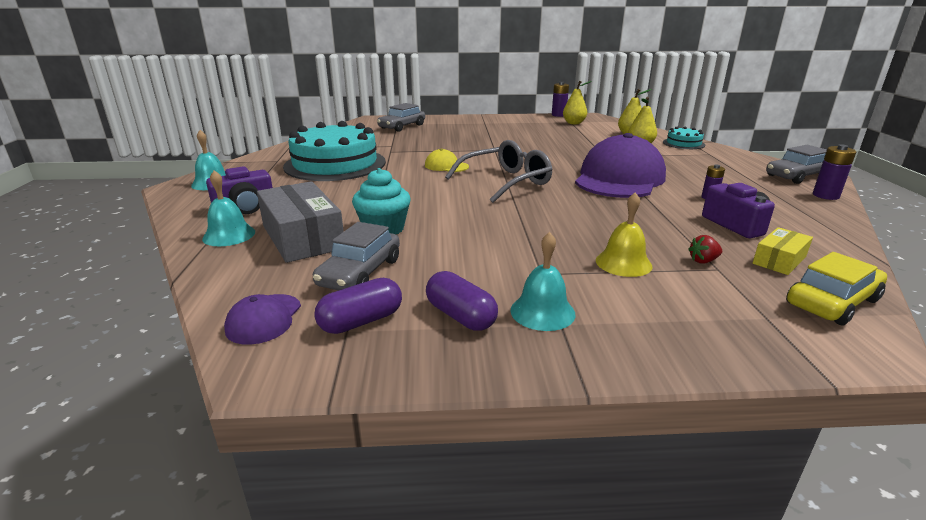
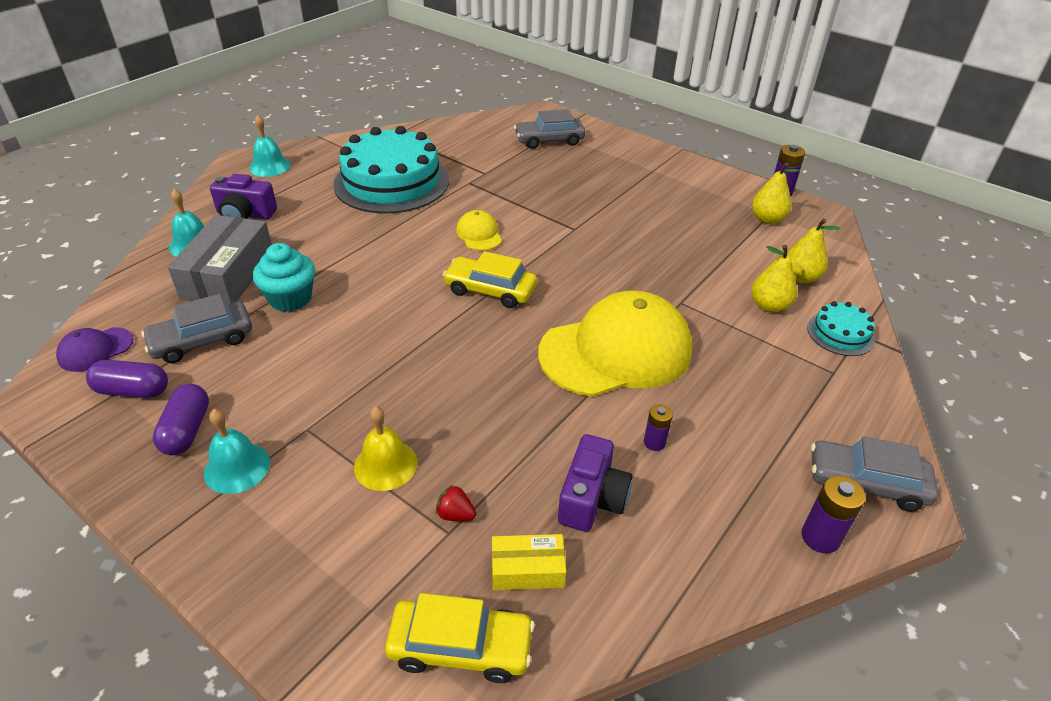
camera: 40 degrees right, 15 degrees up
(506, 182) = (490, 290): grey glasses -> yellow car
(619, 178) = (616, 351): purple cap -> yellow cap

